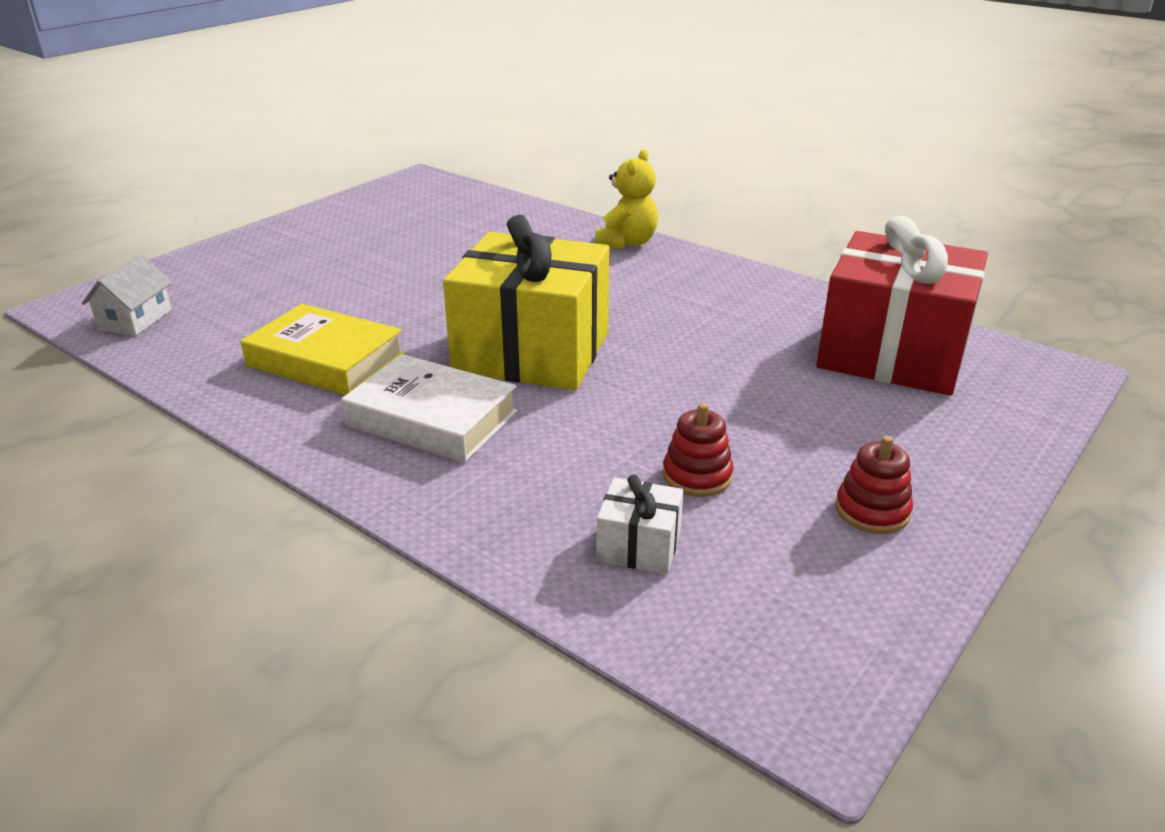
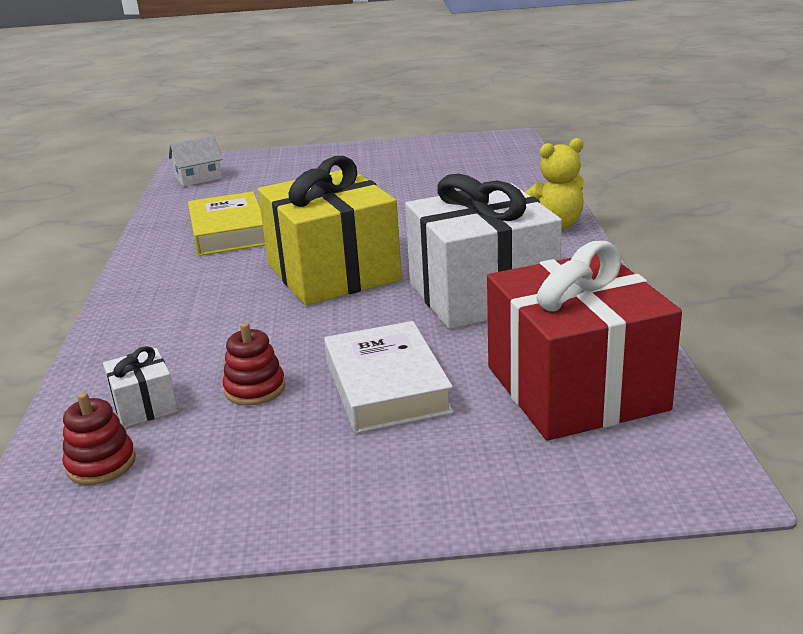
camera: 50 degrees right, 5 degrees down
(432, 419) = (206, 285): white book -> white book (386, 386)
(693, 317) = (482, 294): none -> white gift
(872, 511) = (299, 472): red stacking toy -> red stacking toy (101, 464)

